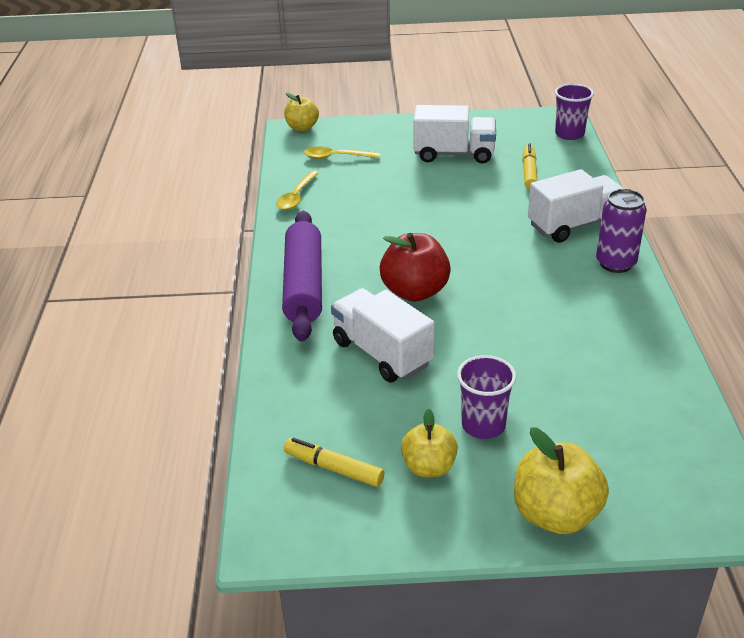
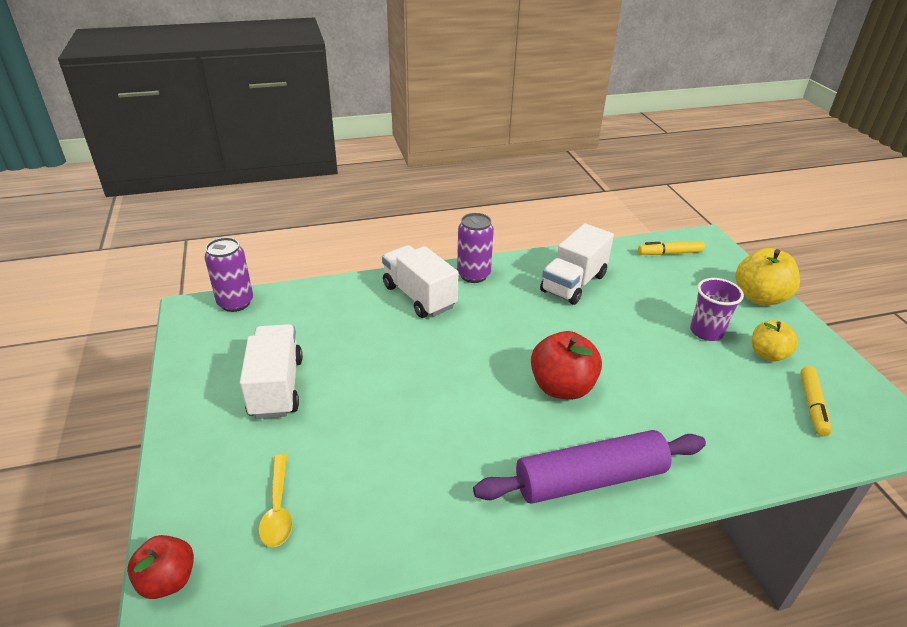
camera: 105 degrees left, 0 degrees up
(296, 196) = (395, 534): yellow spoon -> none
(302, 127) = (168, 580): yellow apple -> red apple
(382, 353) = (662, 397): white truck -> white truck (573, 283)
(529, 172) = (320, 327): yellow marker -> yellow marker (670, 253)
(569, 134) = (235, 303): purple cup -> purple can

